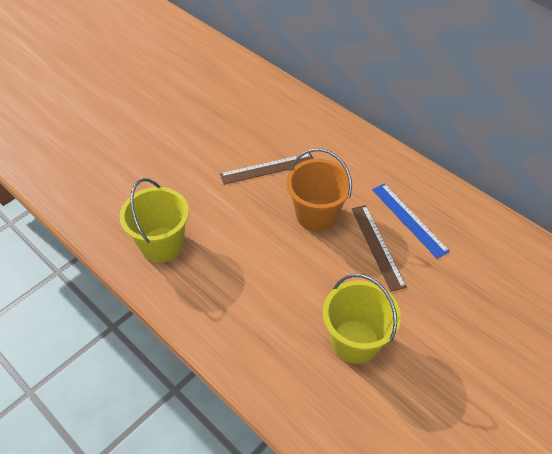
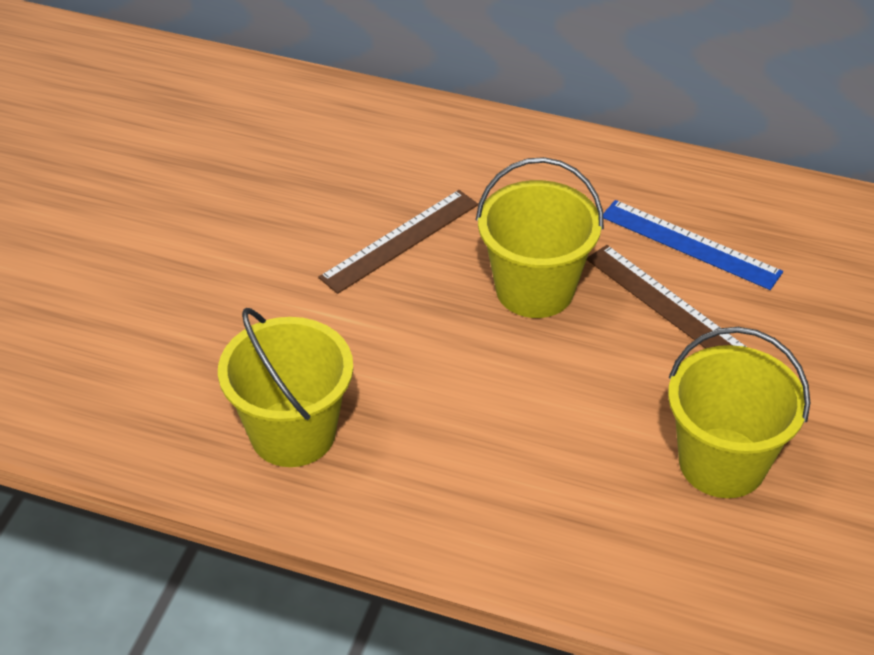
camera: 25 degrees left, 5 degrees down
(316, 215) = (534, 289): orange bucket -> yellow bucket

